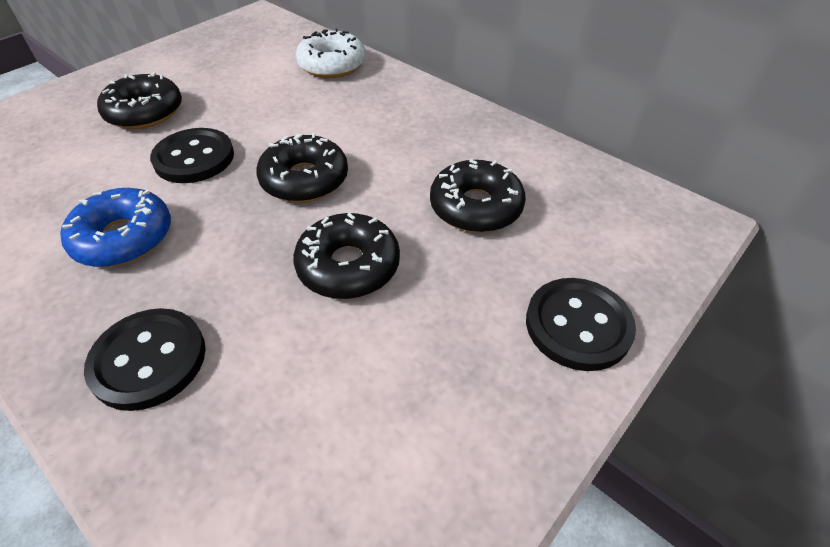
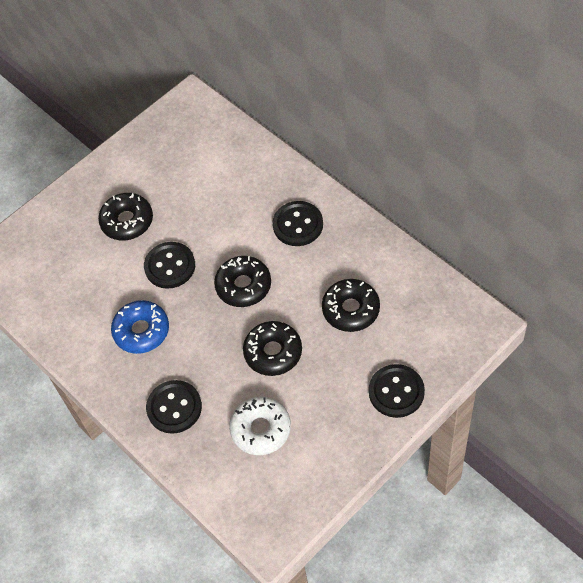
camera: 10 degrees right, 10 degrees up
(332, 65) = (256, 167): white donut -> white donut (261, 429)
(388, 115) = (298, 225): none -> black button

